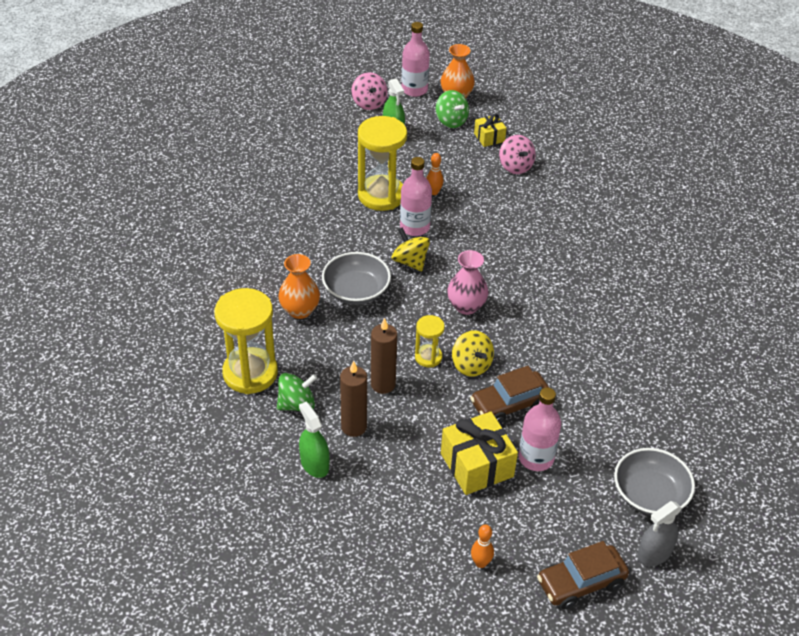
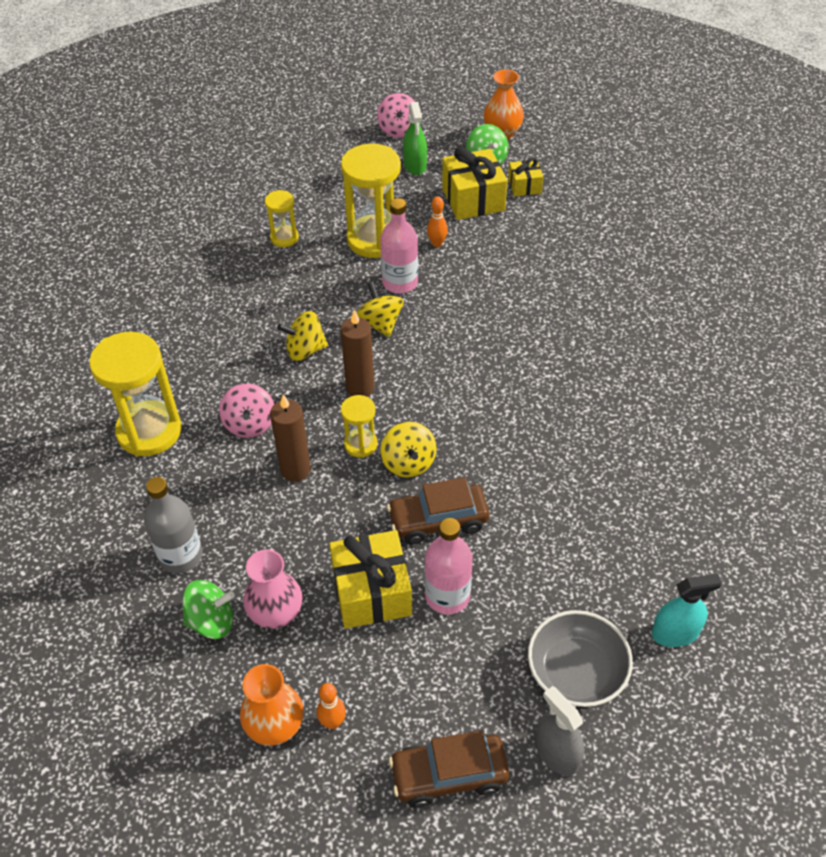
camera: 15 degrees right, 5 degrees up
(297, 404) = (188, 478): green spinning top -> green spinning top (211, 621)
(300, 310) = (232, 364): orange vase -> orange vase (275, 726)
(305, 203) = (284, 238): none -> yellow hourglass
(314, 464) = (181, 556): green spray bottle -> grey bottle
(354, 427) = (243, 517): brown candle -> brown candle (360, 388)
(356, 291) = (305, 350): grey bowl -> yellow spinning top
(414, 90) = (456, 120): pink bottle -> none
(451, 153) = (473, 199): none -> yellow gift
(466, 306) = (427, 388): pink vase -> pink vase (276, 613)
(515, 166) = (544, 224): pink spinning top -> pink spinning top (250, 424)
(654, 553) = (557, 753): grey spray bottle -> grey spray bottle turned 75 degrees clockwise
(712, 455) = (675, 633): none -> turquoise spray bottle

